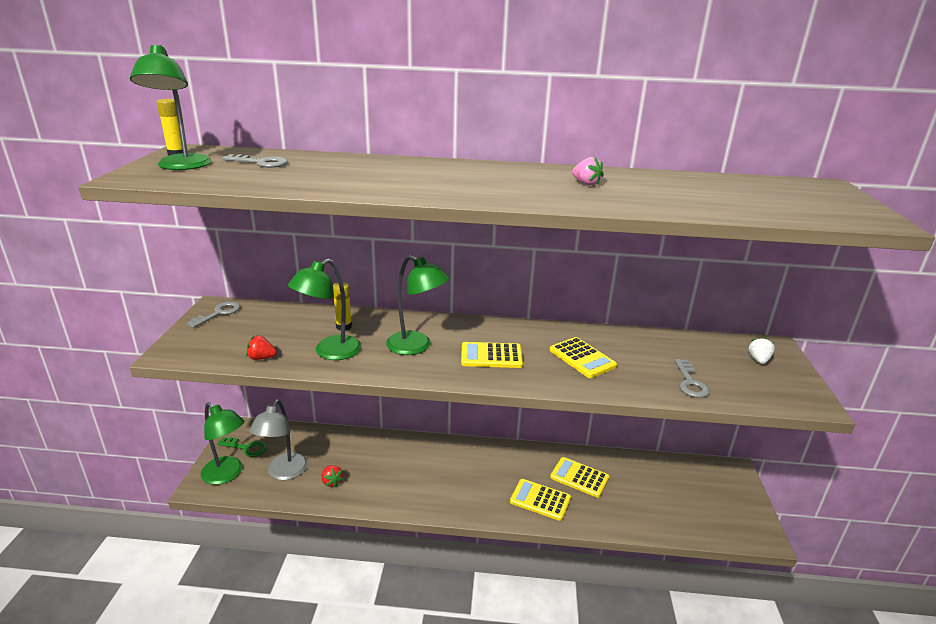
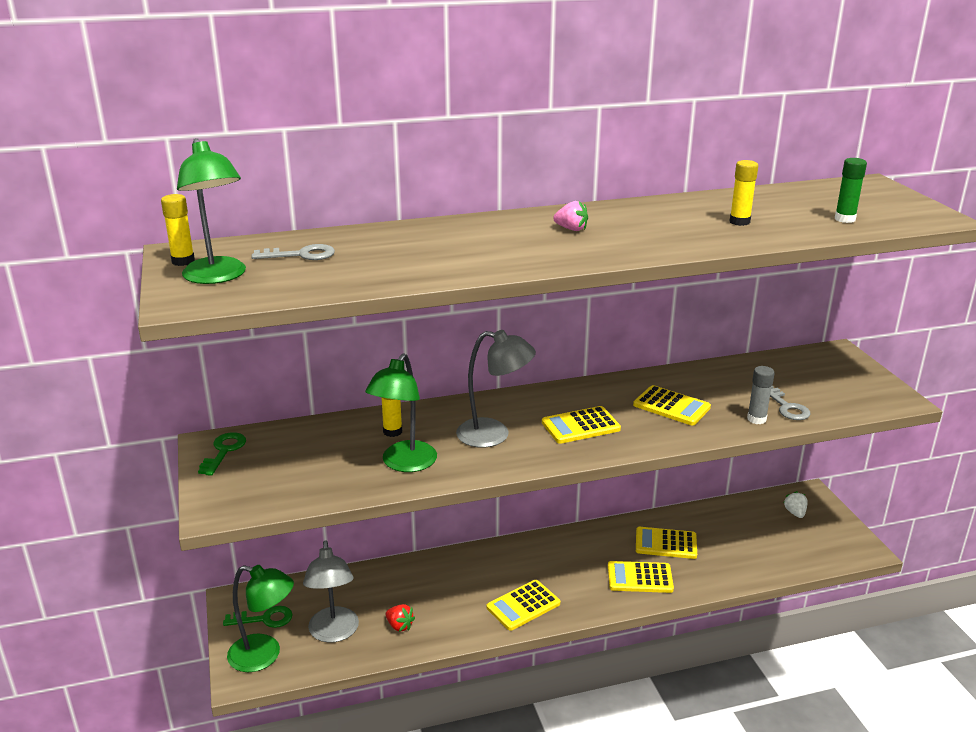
camera: 20 degrees left, 0 degrees up
(218, 313) = (224, 451): grey key -> green key
(261, 358) = (331, 489): red strawberry -> none
(416, 346) = (494, 435): green lamp -> grey lamp
(432, 494) = (523, 606): none -> yellow calculator
(586, 183) = (666, 221): pink strawberry -> pink strawberry (571, 229)
(653, 386) = (756, 419): none -> grey glue stick
(655, 194) = (739, 222): none -> yellow glue stick
(758, 360) = (832, 369): white strawberry -> white strawberry (795, 513)
(767, 206) = (845, 219): none -> green glue stick

